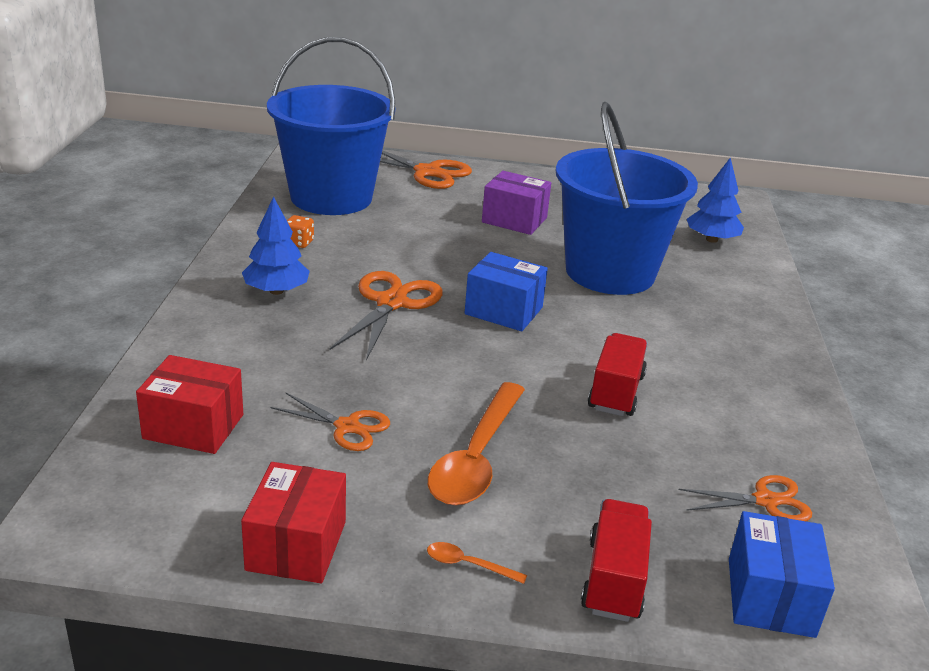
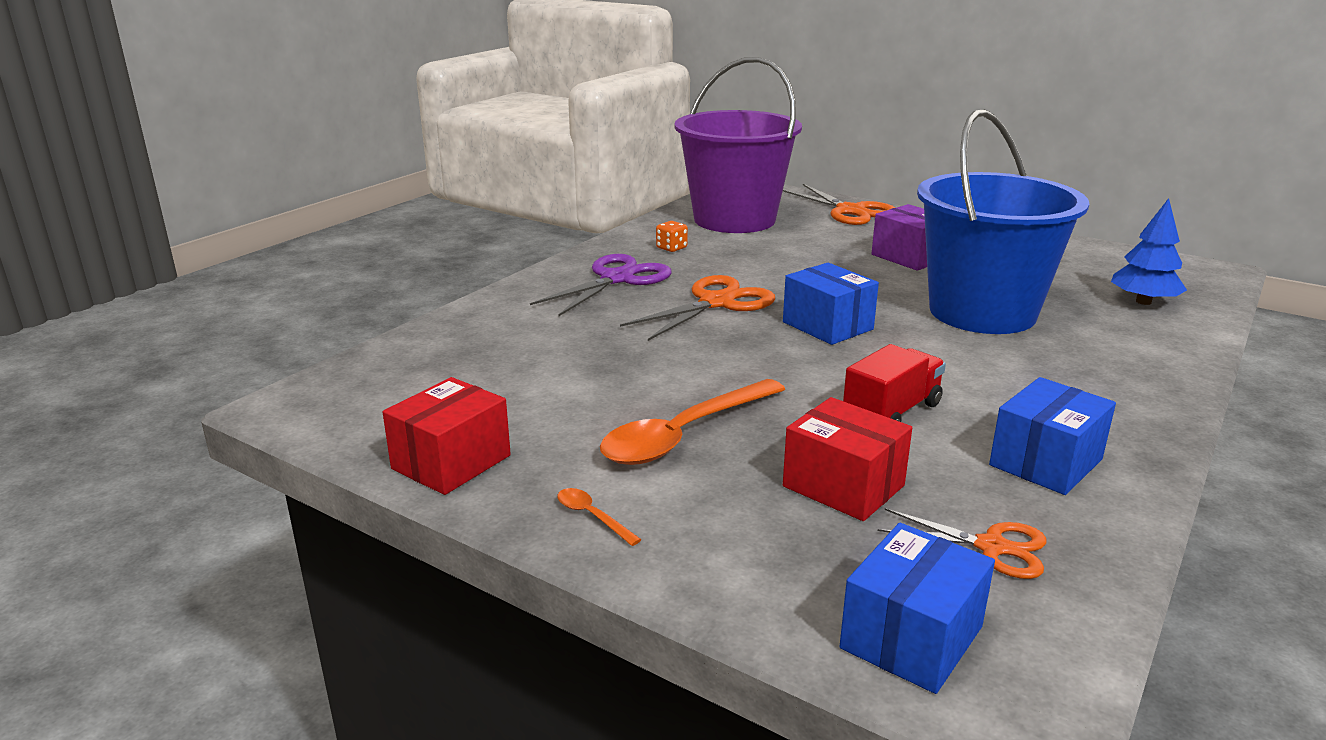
camera: 30 degrees right, 5 degrees down
(193, 426) = (452, 360): red box -> red box (843, 486)
(276, 291) = (617, 279): blue tree -> purple scissors
(331, 197) = (734, 220): blue bucket -> purple bucket
(347, 427) = (583, 386): orange scissors -> none
(614, 579) = (734, 569): red truck -> none
(748, 413) = (1045, 462): none -> blue box

